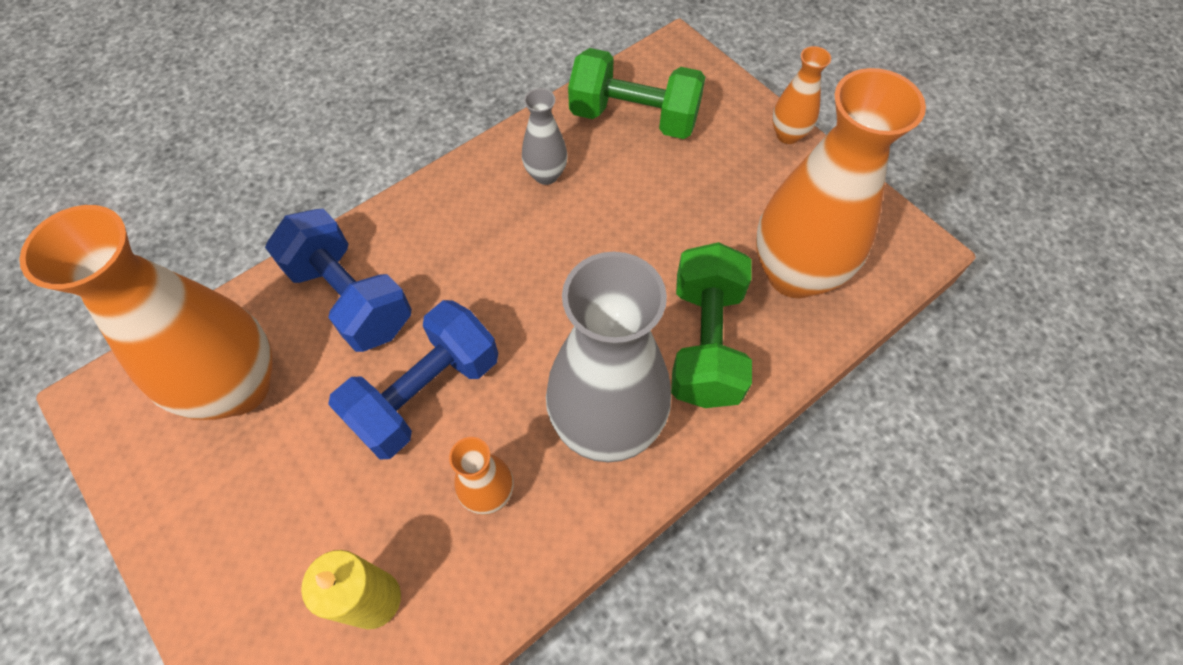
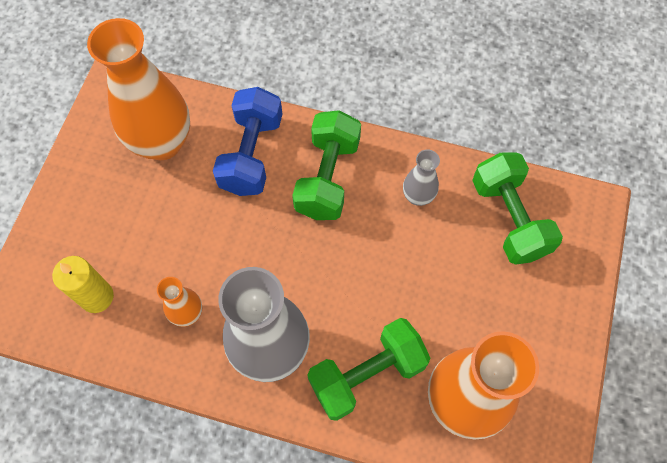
camera: 55 degrees right, 5 degrees up
(426, 393) = (222, 238): blue dumbbell -> none
(450, 241) = (327, 177): none -> green dumbbell
(788, 135) = (580, 329): orange vase -> none

